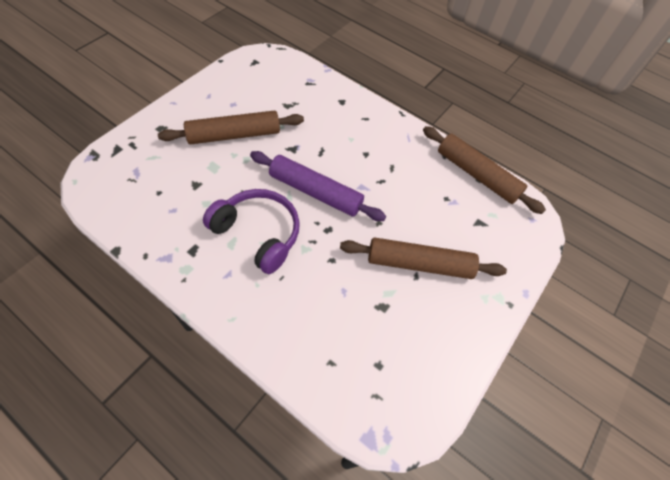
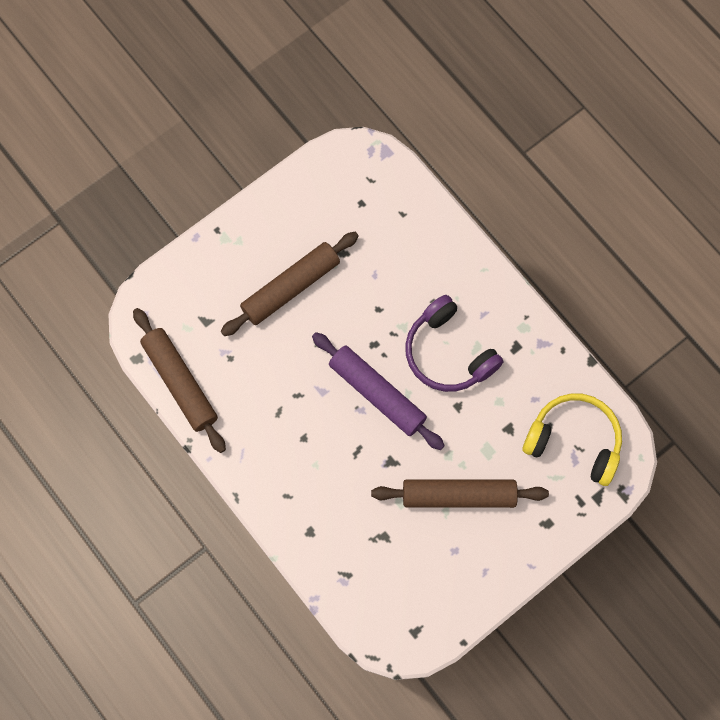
camera: 160 degrees left, 15 degrees up
(136, 184) = (574, 441): none -> yellow headphones
(419, 264) = (291, 287): brown rolling pin -> brown rolling pin turned 60 degrees counterclockwise

